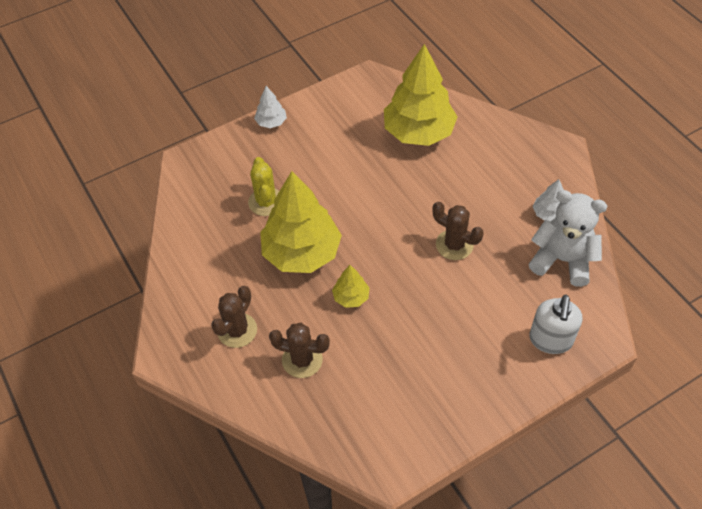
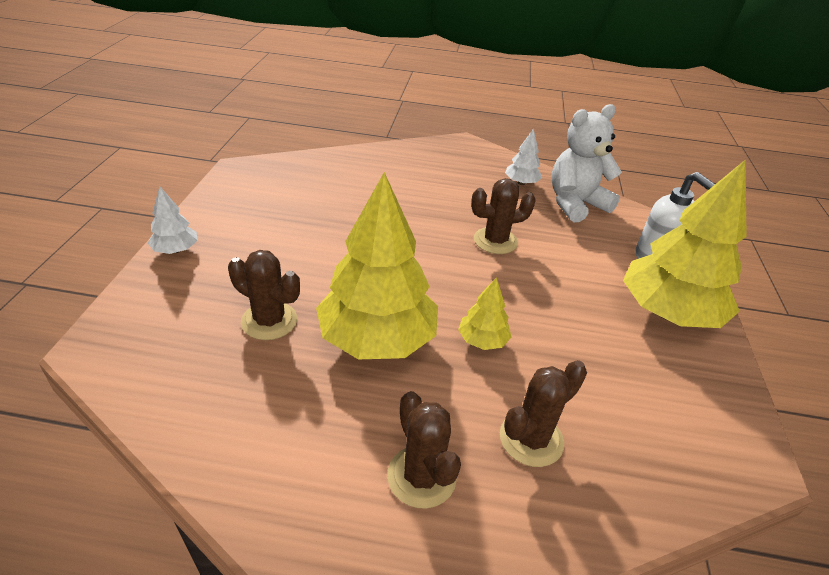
camera: 55 degrees left, 15 degrees down
(266, 202) = (269, 321): yellow cactus -> brown cactus
(418, 132) = (344, 184): yellow tree -> yellow tree (668, 313)

